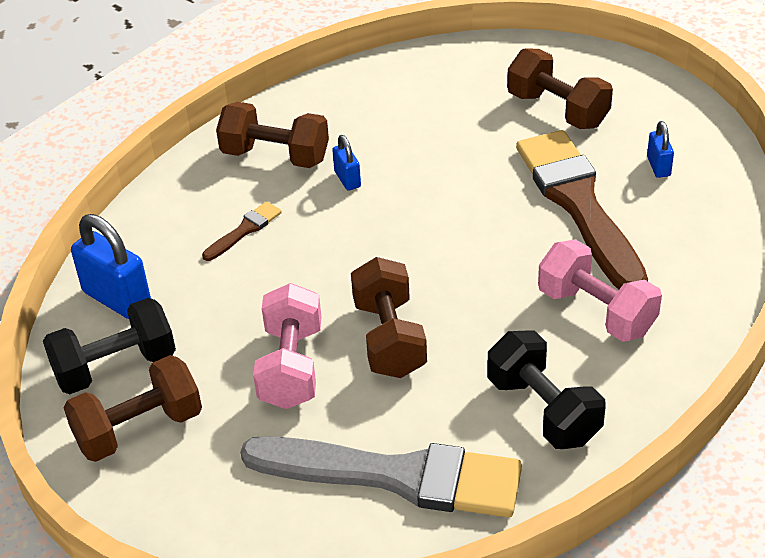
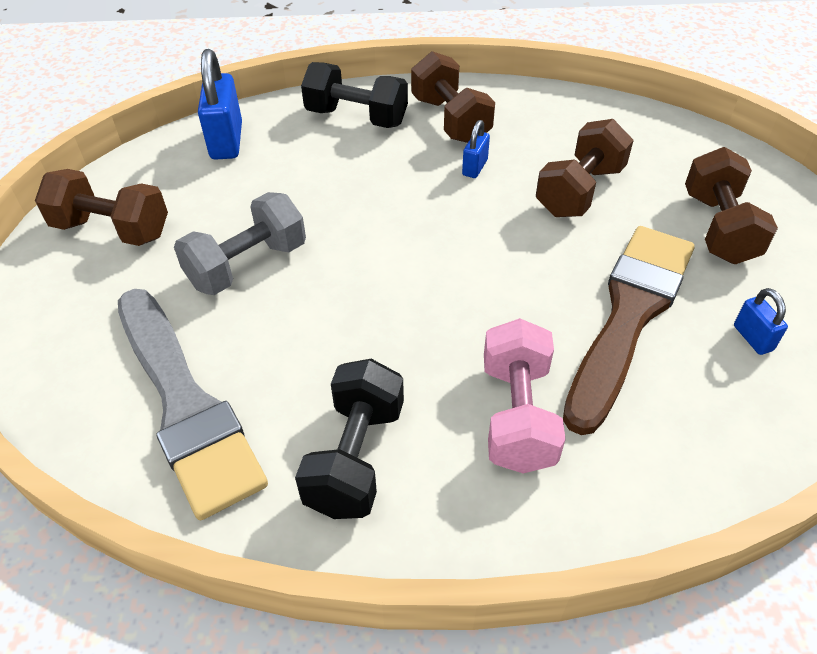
camera: 45 degrees right, 5 degrees up
(115, 366) = (161, 181): black dumbbell -> black dumbbell (356, 117)
(244, 230) = (359, 153): brown brush -> none
(291, 366) = (247, 265): pink dumbbell -> grey dumbbell
(389, 338) = (334, 299): brown dumbbell -> brown dumbbell (579, 191)
(658, 166) = (752, 338): blue padlock -> blue padlock turned 60 degrees counterclockwise

